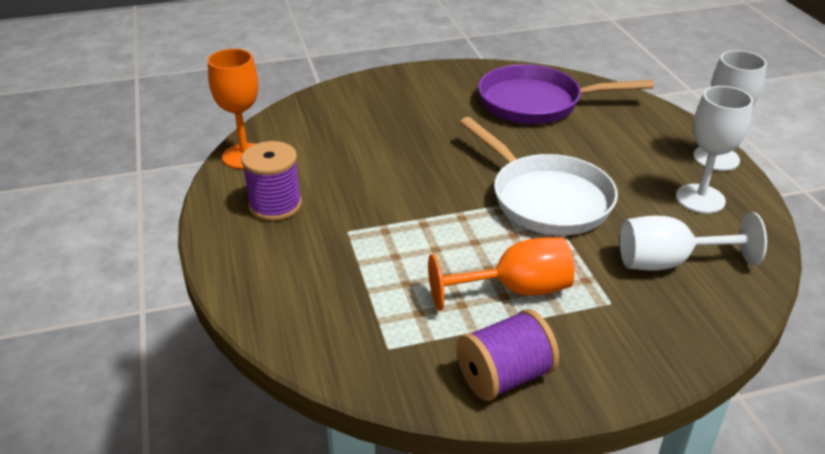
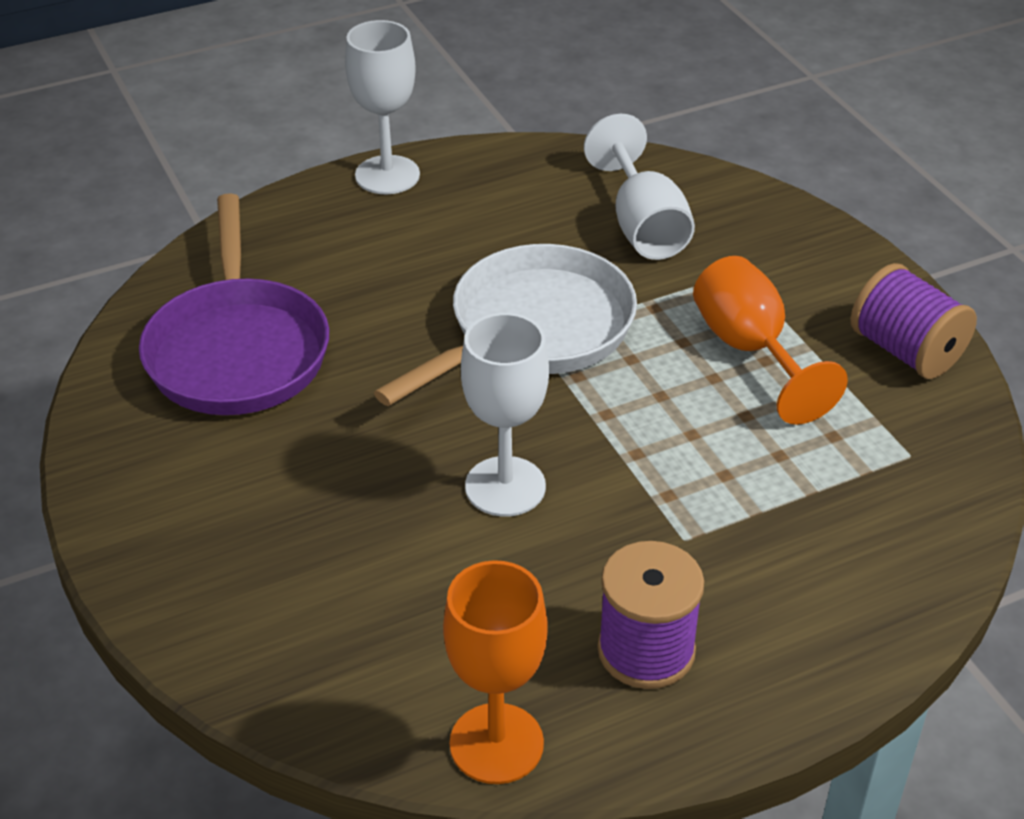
camera: 100 degrees left, 5 degrees up
(700, 199) = (494, 194): white goblet -> white goblet (505, 486)

